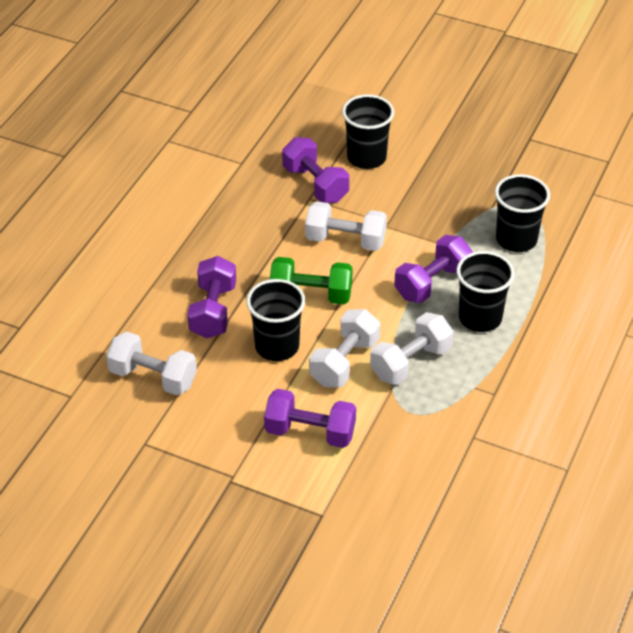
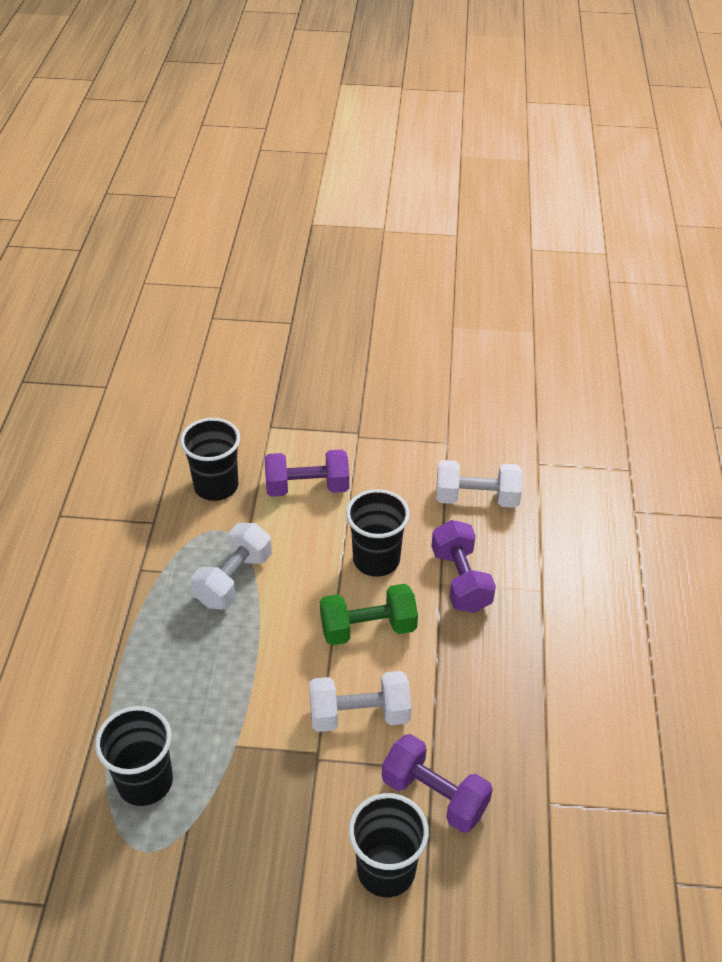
camera: 160 degrees right, 0 degrees up
(344, 362) = (301, 561): white dumbbell -> none
(432, 283) = (236, 683): purple dumbbell -> none
(480, 318) = (171, 652): black cup -> black cup (216, 486)

